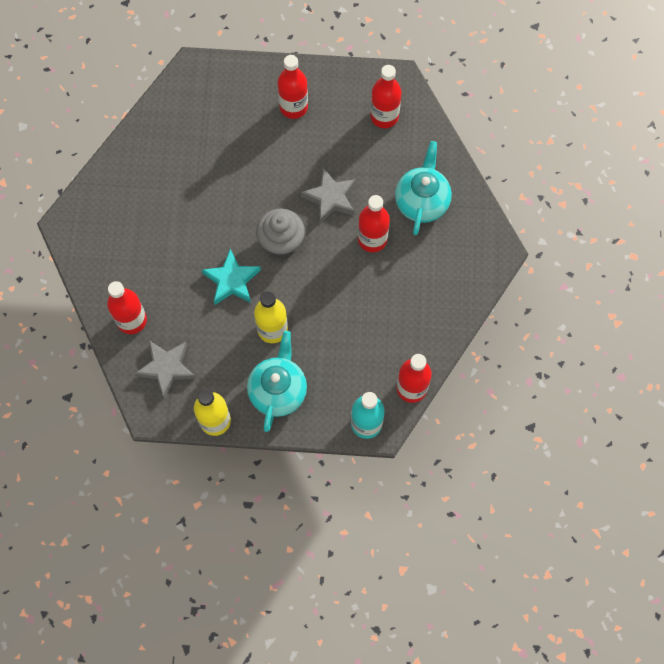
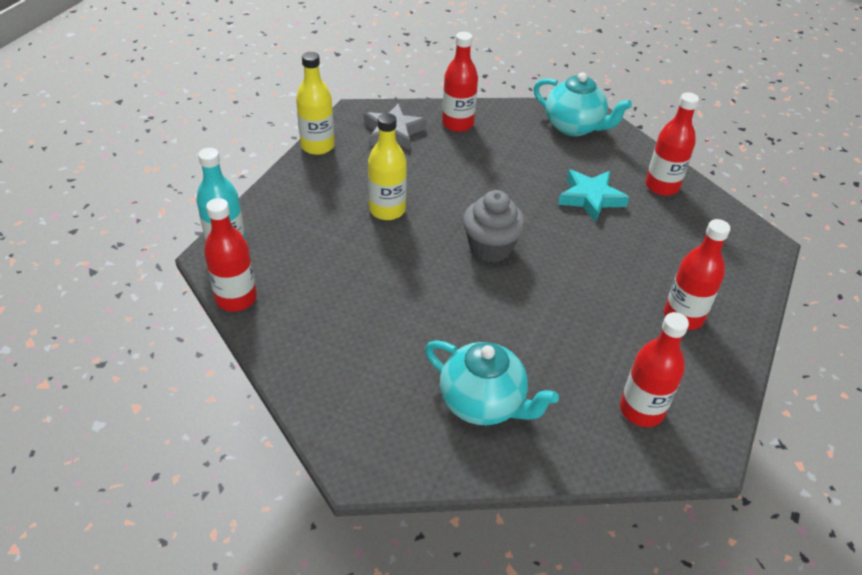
camera: 110 degrees right, 25 degrees down
(232, 280) = (463, 197): turquoise star -> turquoise star (590, 198)
(278, 390) = (316, 194): turquoise teapot -> turquoise teapot (574, 127)
(330, 198) = (531, 309): grey star -> none
(372, 239) = (452, 330): red bottle -> red bottle (662, 186)

